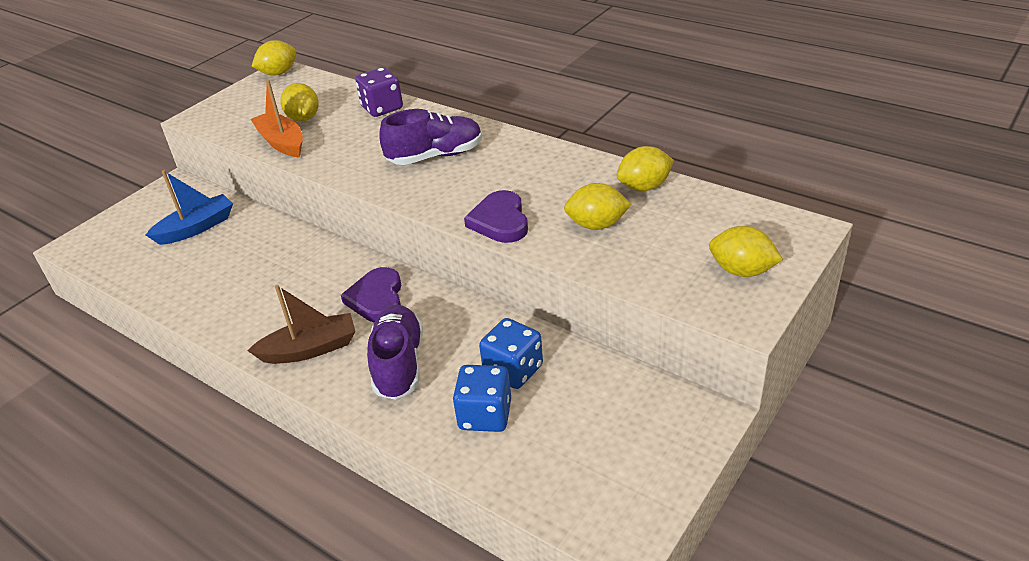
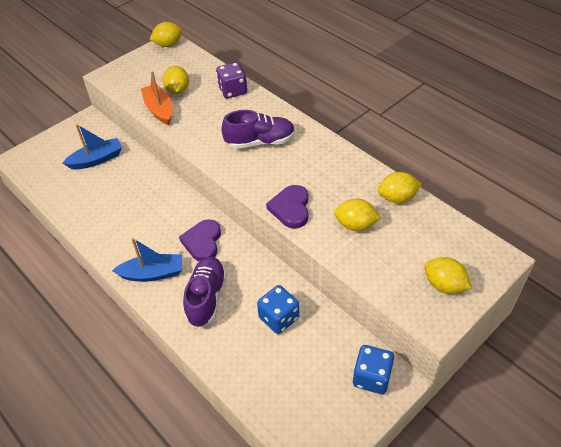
camera: 10 degrees right, 10 degrees up
(310, 349) = (152, 273): brown boat -> blue boat
(485, 415) = (253, 349): blue dice -> blue dice (371, 377)

